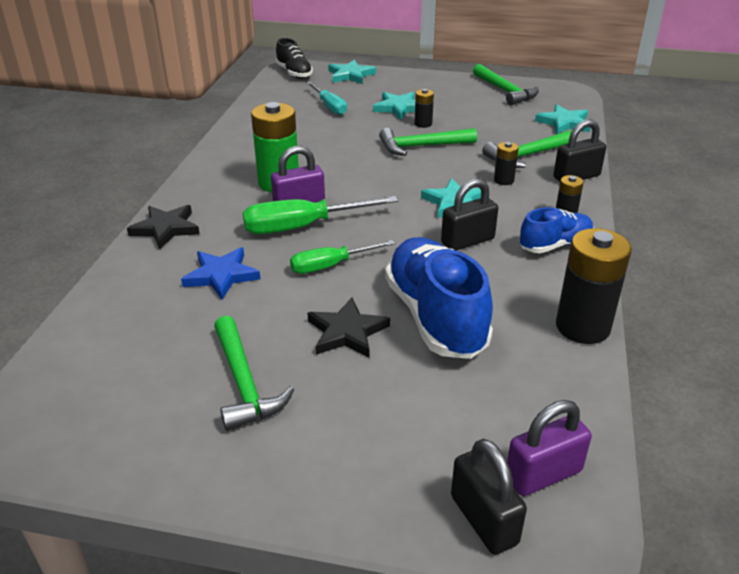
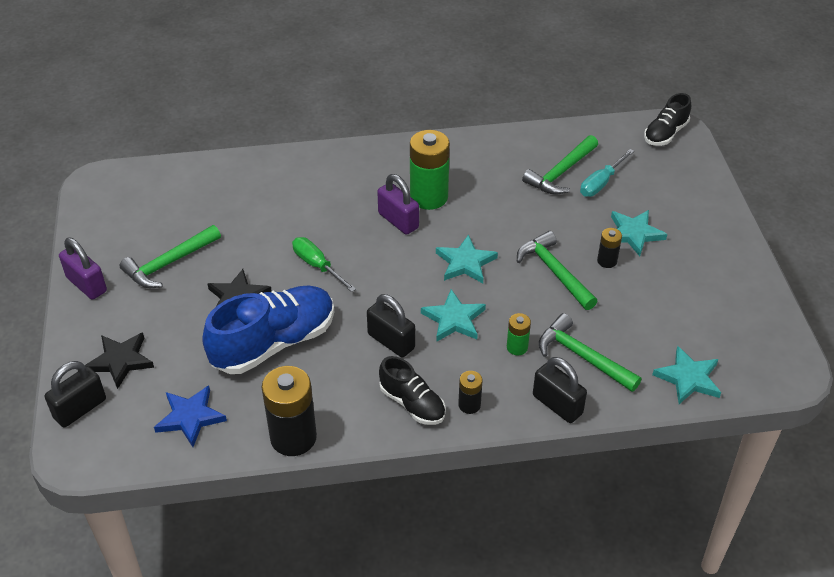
camera: 70 degrees right, 10 degrees up
(165, 228) = (328, 160): black star -> black star (120, 361)
(221, 275) = (280, 211): blue star -> blue star (190, 417)
(302, 227) = (366, 233): green screwdriver -> none
(351, 75) = (692, 175): turquoise star -> turquoise star (465, 263)
(503, 180) = (517, 347): black battery -> green battery
(505, 91) = (744, 312): green hammer -> green hammer (561, 173)
(543, 474) = (124, 433): purple padlock -> purple padlock (86, 284)
(555, 245) = (412, 403): blue shoe -> black shoe

